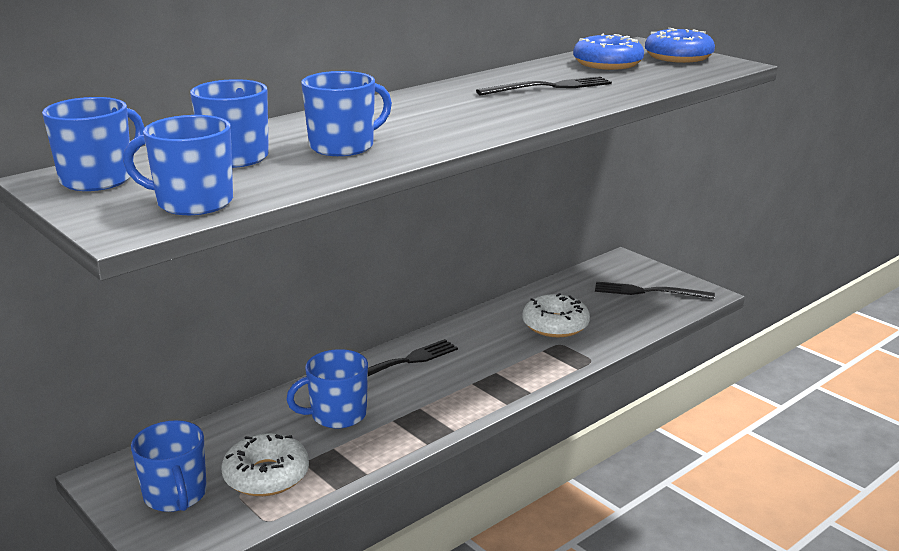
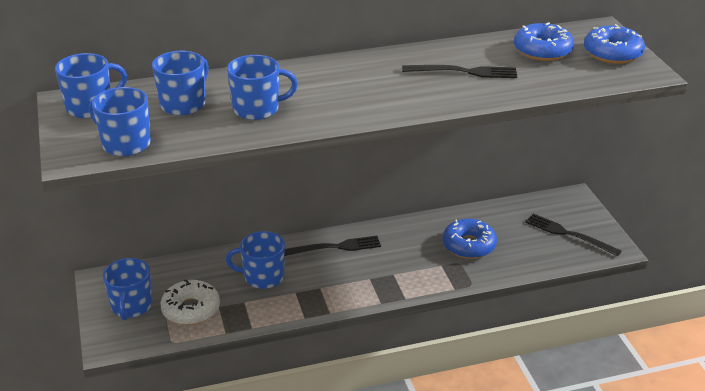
camera: 25 degrees right, 10 degrees up
(555, 325) = (469, 245): white donut -> blue donut

